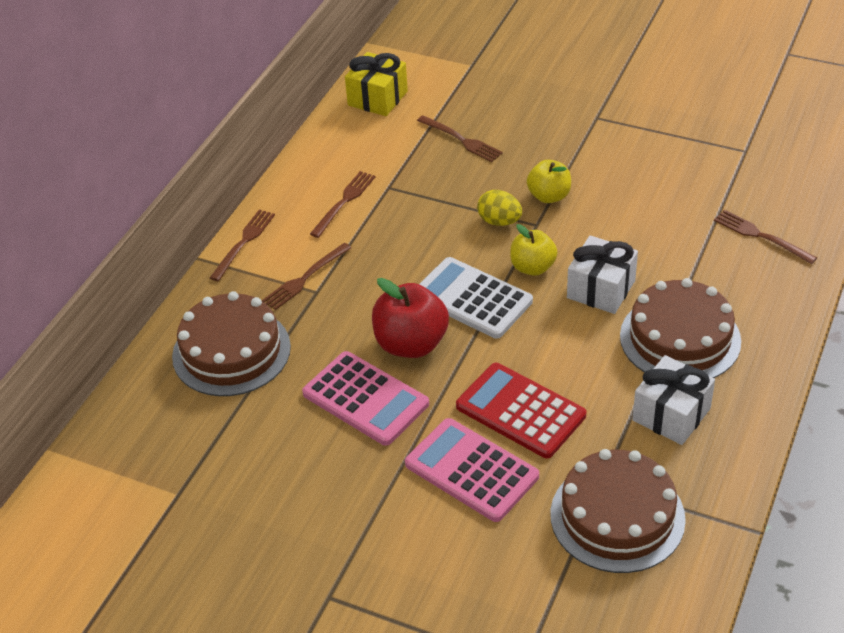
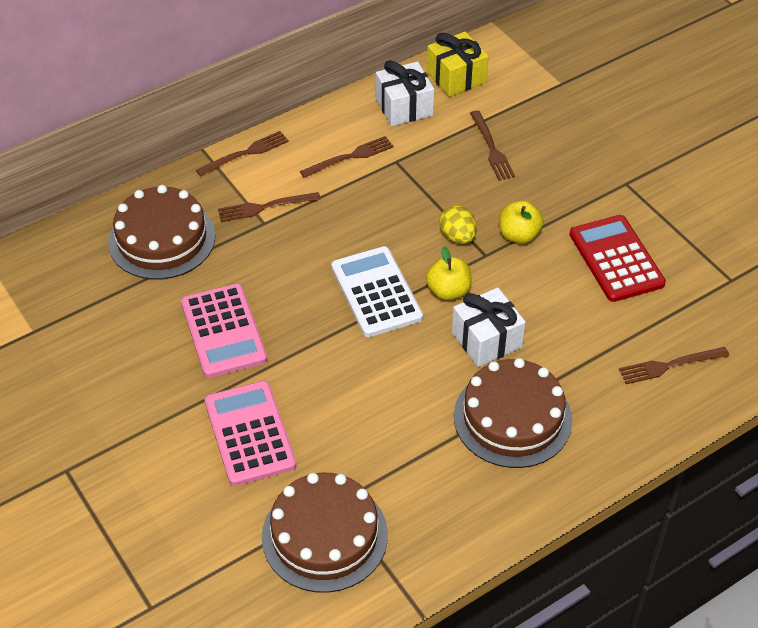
camera: 30 degrees right, 5 degrees up
(411, 344) = (296, 305): red apple -> none
(520, 411) = (329, 407): red calculator -> red calculator (616, 259)
(671, 414) = (444, 478): white gift -> white gift (404, 107)
(761, 236) = (669, 365): brown fork -> brown fork turned 90 degrees counterclockwise

